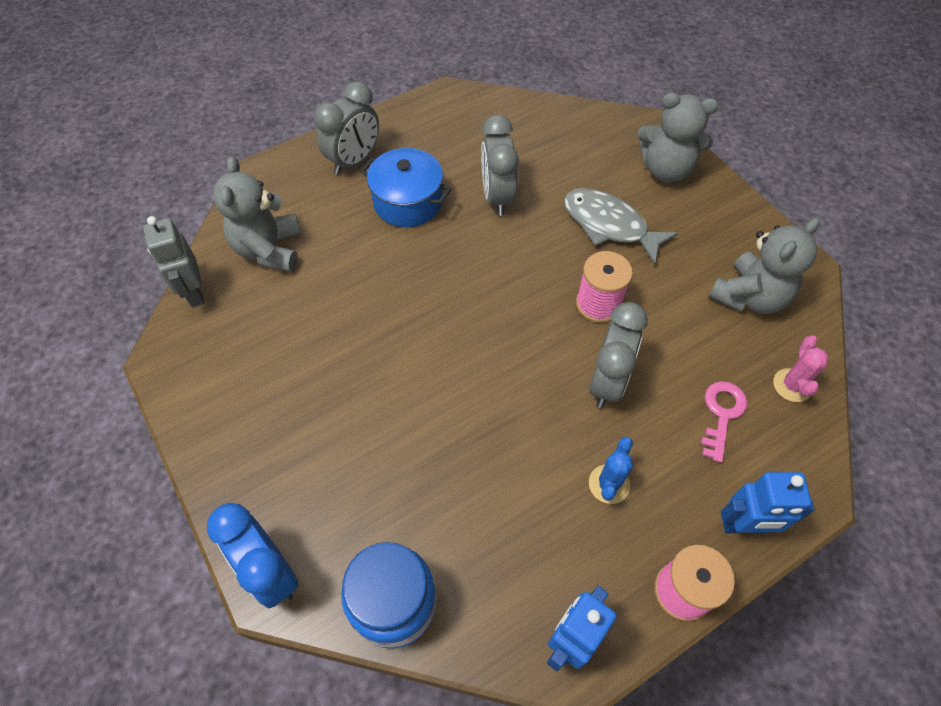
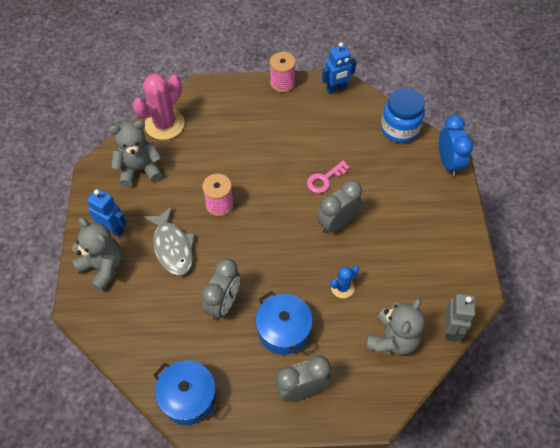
camera: 150 degrees left, 0 degrees up
(467, 108) = (188, 398): none -> blue pot
(607, 382) = (248, 166): grey clock -> grey clock (337, 223)
(609, 484) = (281, 127): blue cactus -> blue cactus (342, 287)
(721, 415) = (208, 128): pink key -> pink key (325, 179)
(743, 526) = (239, 90): blue robot -> blue robot (113, 229)
(792, 385) = (164, 124): pink cactus -> pink cactus, size x1.97

